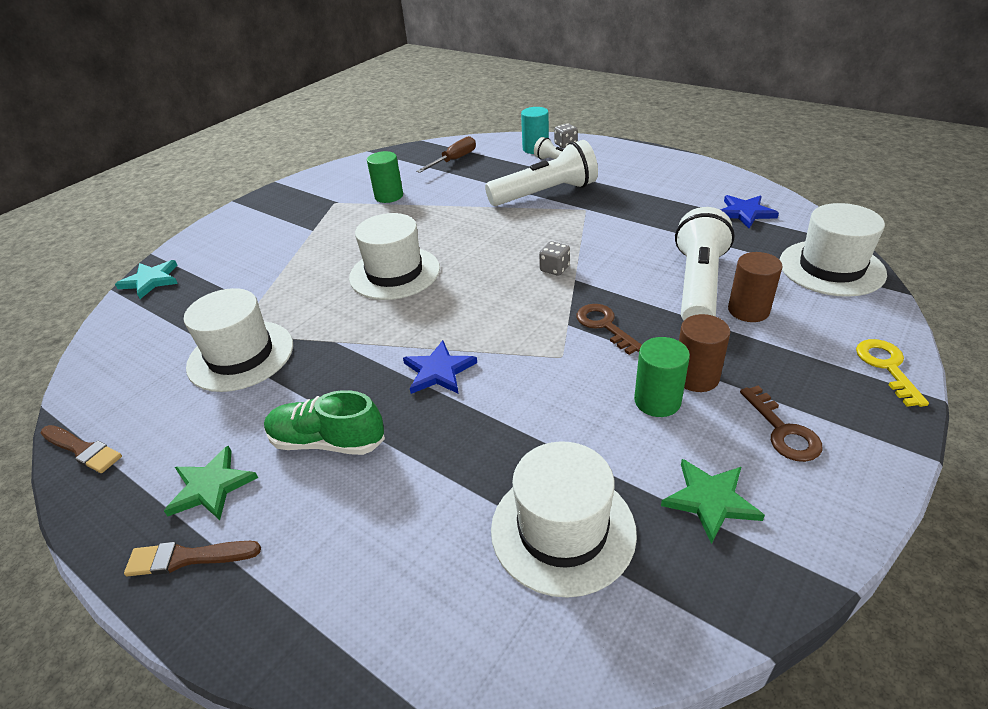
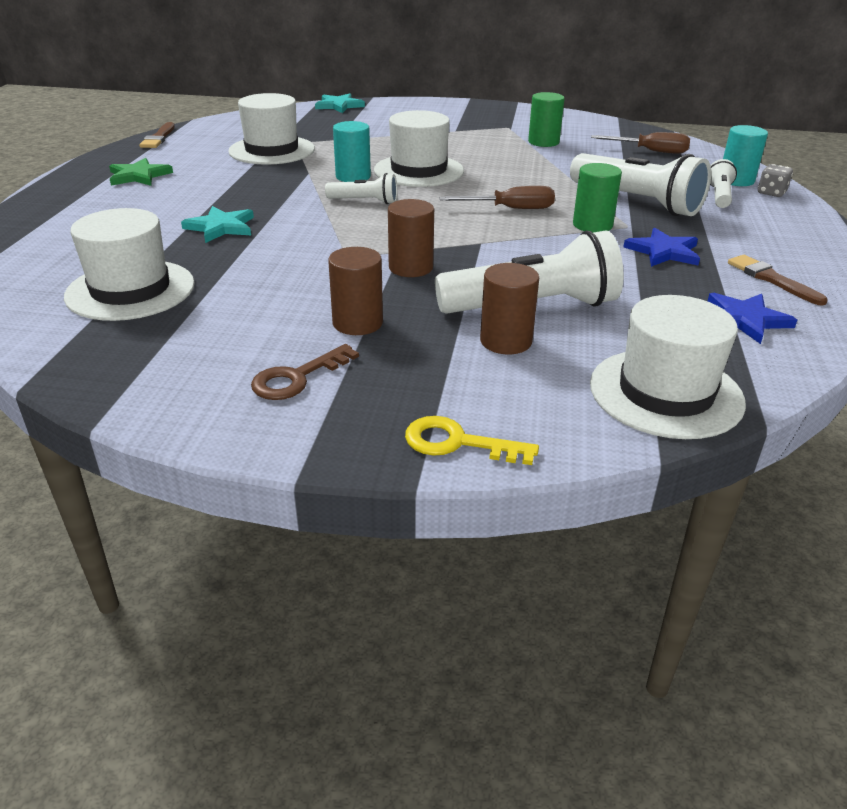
camera: 60 degrees right, 5 degrees down
(187, 558) = (79, 185): brown brush -> brown brush (771, 279)
(327, 441) = (194, 196): green shoe -> none
(374, 314) = (353, 176): none -> turquoise cylinder
(437, 431) = (221, 227): none -> turquoise star
(439, 371) = (294, 213): blue star -> blue star (663, 251)
(443, 320) = (365, 201): none -> white flashlight
(519, 248) = (510, 209): none -> brown screwdriver
(554, 269) = (490, 230): grey dice -> none
(604, 325) = (411, 267): brown key -> brown cylinder
(657, 401) = (308, 308): green cylinder -> green cylinder (592, 225)
(710, 500) = (183, 347): green star -> none
(887, 367) = (458, 443): yellow key -> yellow key turned 135 degrees counterclockwise

